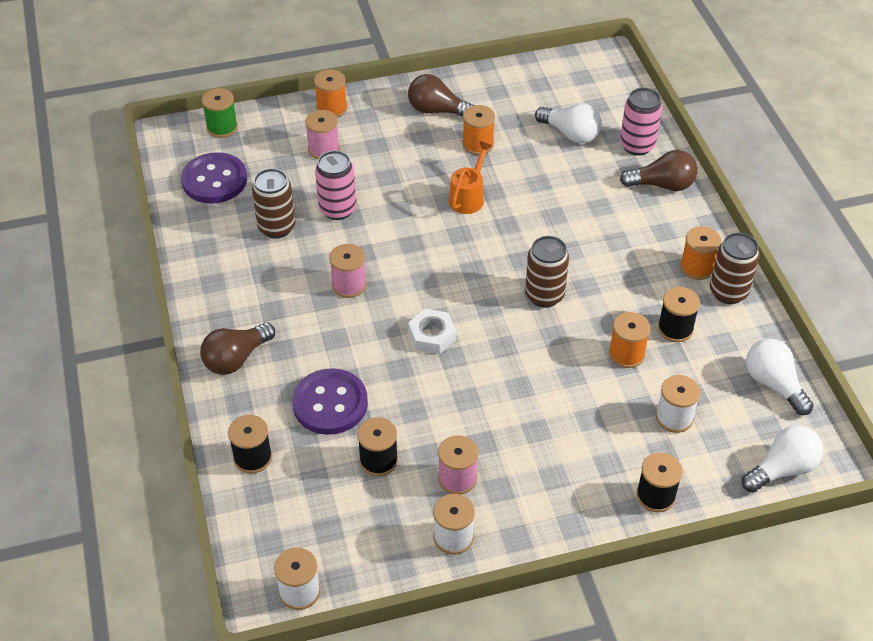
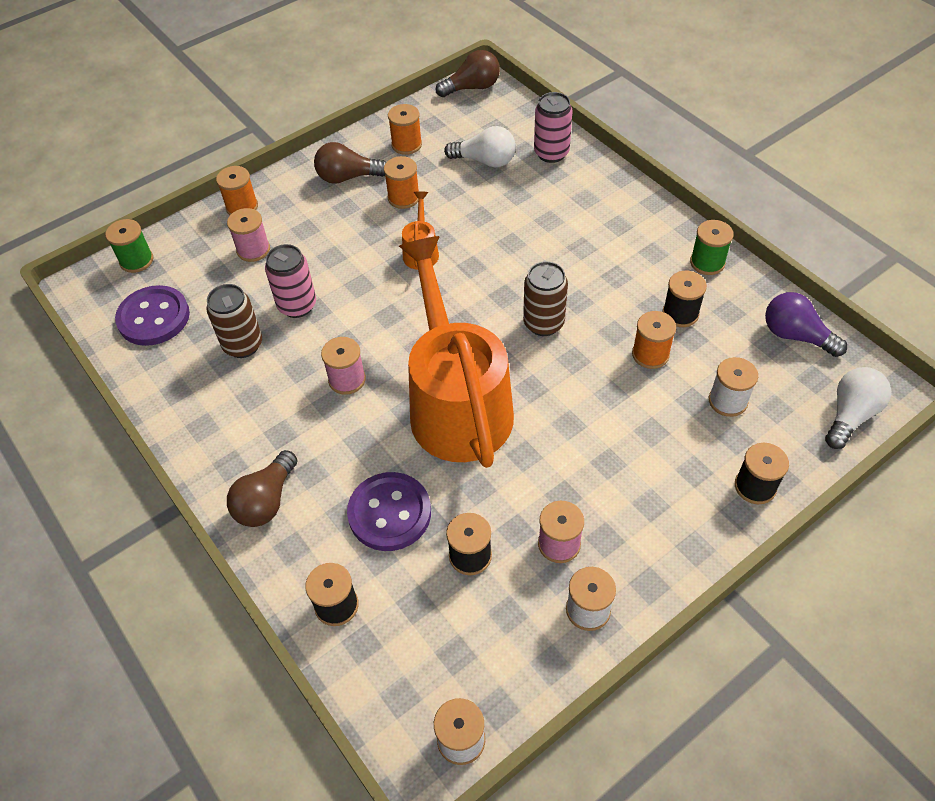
camera: 20 degrees left, 5 degrees up
(432, 336) = (457, 402): white nut -> orange watering can
(662, 185) = (593, 182): brown light bulb -> brown light bulb (472, 87)
(697, 267) = (666, 249): orange spool -> orange spool (406, 144)
(728, 292) = (707, 262): brown can -> green spool
(773, 384) = (795, 335): white light bulb -> purple light bulb

